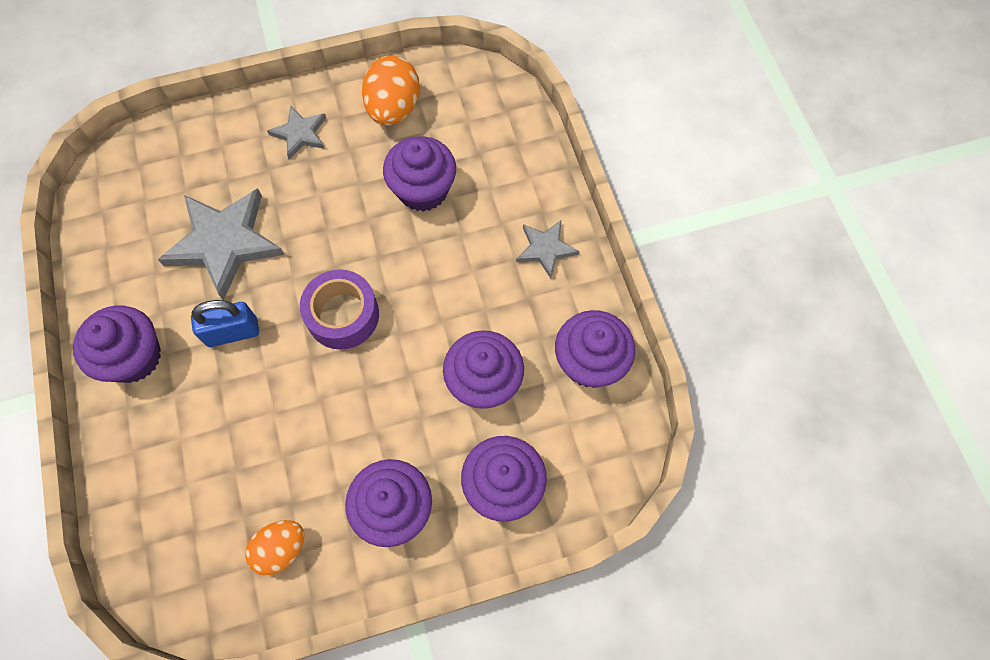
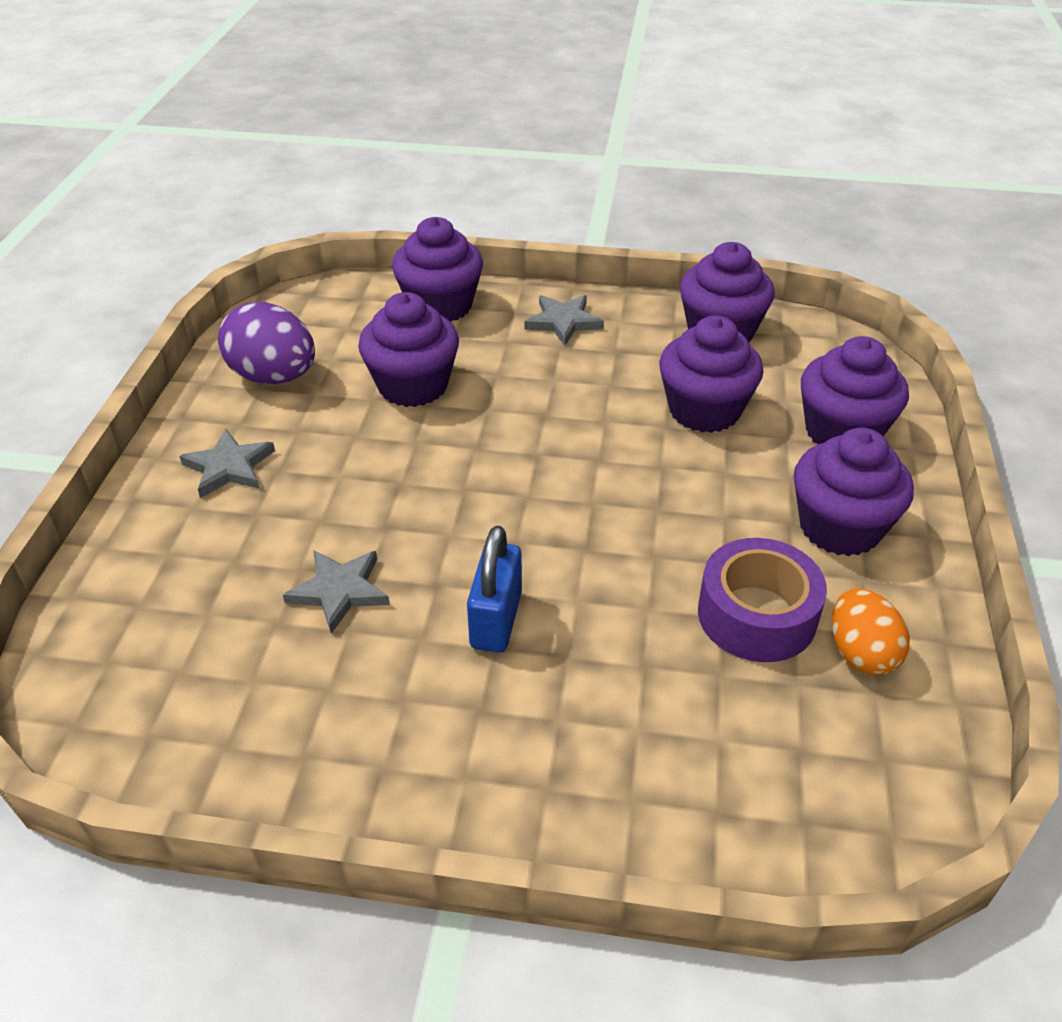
camera: 65 degrees left, 25 degrees down
(134, 357) = (462, 755): purple cupcake -> purple cupcake (440, 306)
(224, 243) = (339, 591): grey star -> grey star, size x0.53
(343, 315) = (542, 501): purple tape -> purple tape (756, 615)
(393, 109) = (274, 377): orange egg -> purple egg

